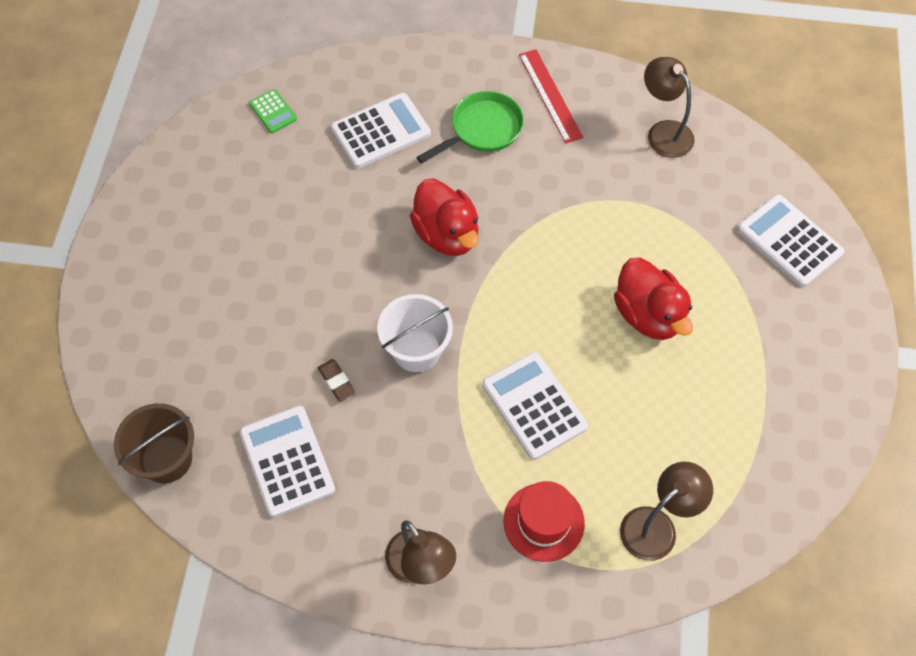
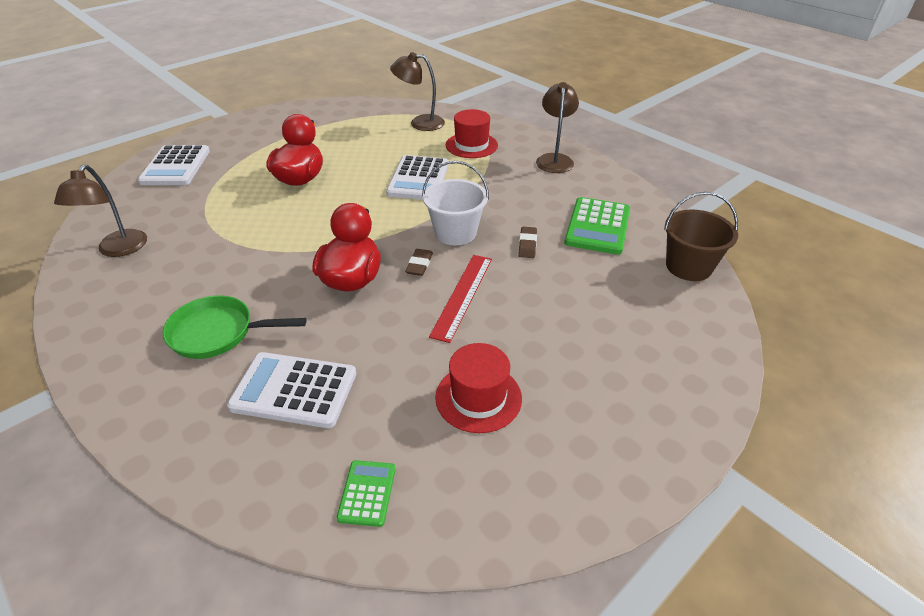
camera: 140 degrees left, 20 degrees down
(257, 205) = (478, 397): none -> red hat
(287, 461) = (597, 226): white calculator -> green calculator
(409, 288) = (419, 265): none -> brown eraser
(550, 95) = (129, 324): red ruler -> red ruler (462, 296)

